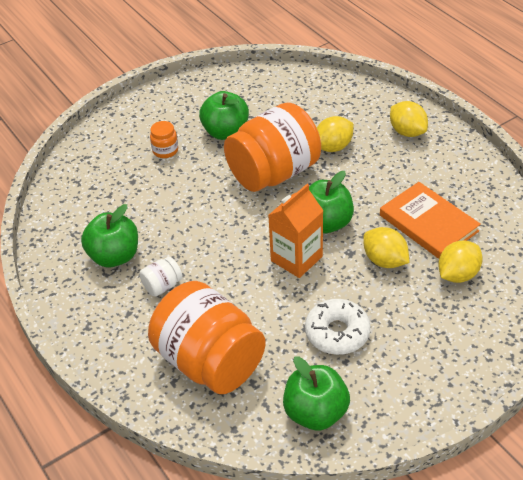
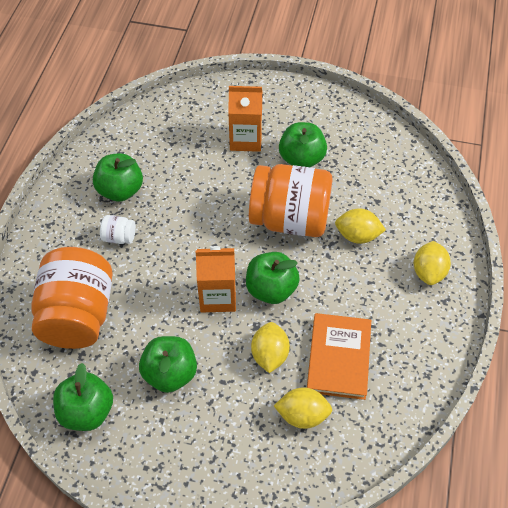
camera: 45 degrees right, 10 degrees up
(165, 150) = (246, 139): orange jar -> orange carton
(337, 333) = (170, 374): white donut -> green apple

